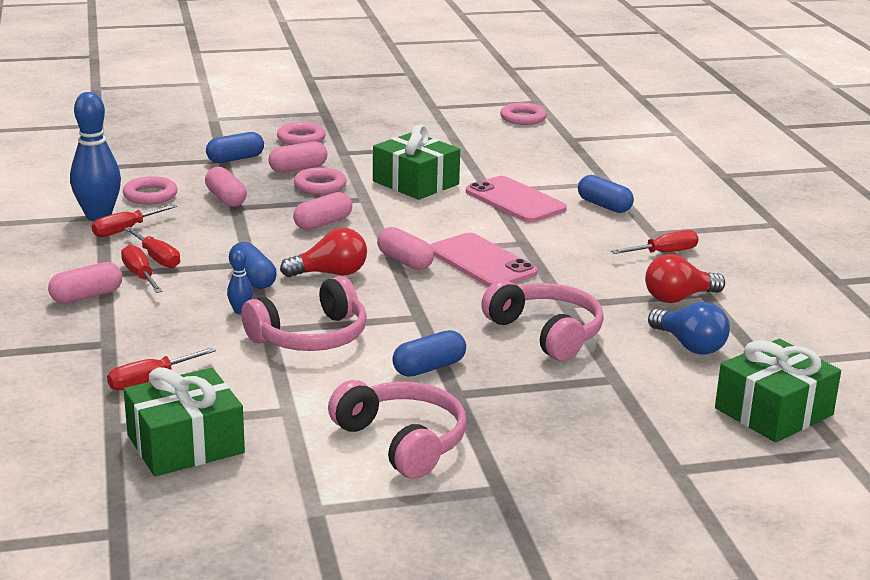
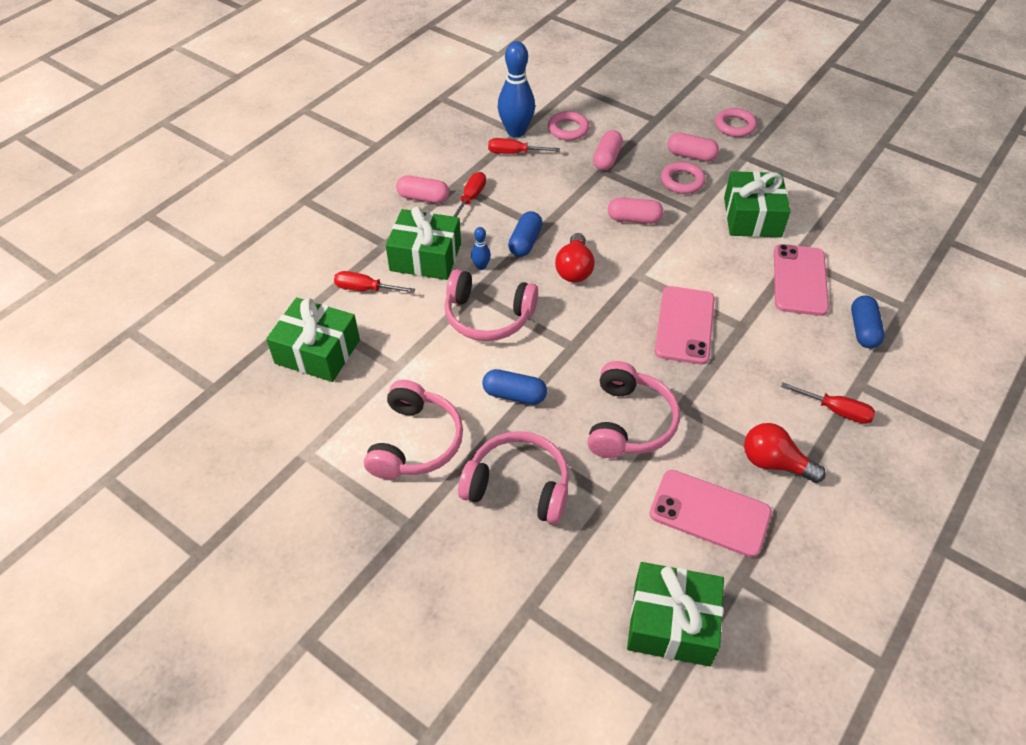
camera: 50 degrees right, 25 degrees up
(157, 258) = (498, 189): red screwdriver -> none
(171, 331) = (425, 257): none -> green gift
(235, 159) = (664, 123): blue capsule -> none
(330, 273) = (574, 269): red light bulb -> red light bulb turned 60 degrees clockwise
(405, 261) = (635, 289): pink capsule -> none
(523, 118) = (941, 194): pink ring -> none
(536, 413) = (518, 486): none -> pink headphones
(689, 345) = (710, 513): blue light bulb -> pink phone

